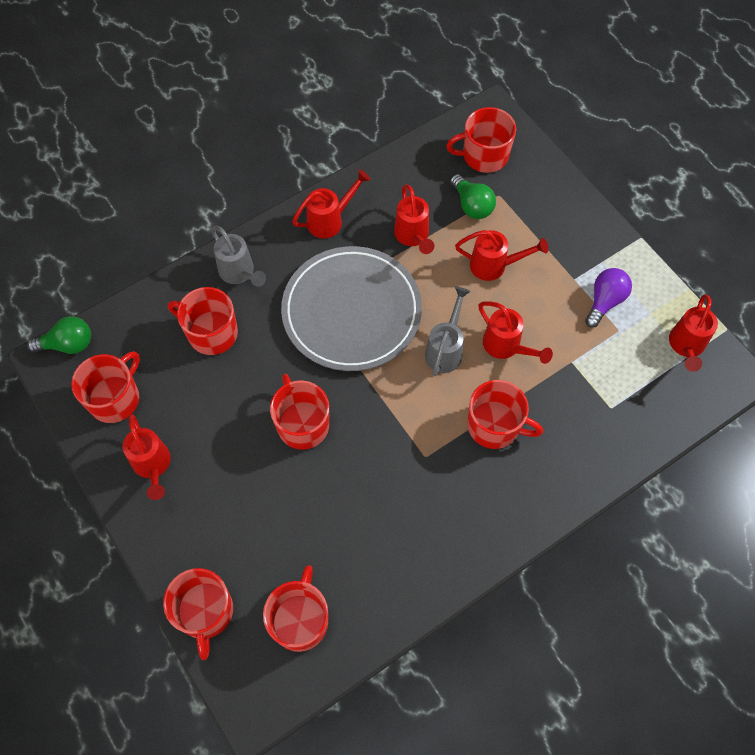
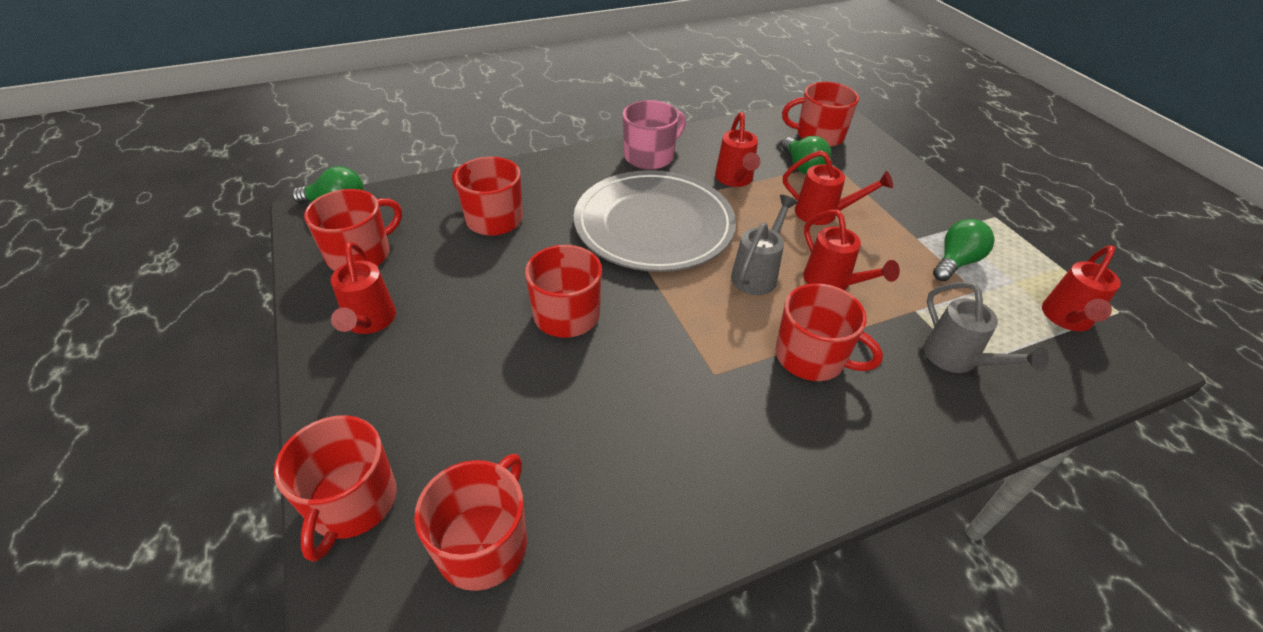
camera: 10 degrees right, 20 degrees down
(240, 273) = (542, 179): grey watering can -> grey watering can (957, 360)
(330, 220) = (650, 156): red watering can -> pink mug
(605, 301) = (955, 262): purple light bulb -> green light bulb

